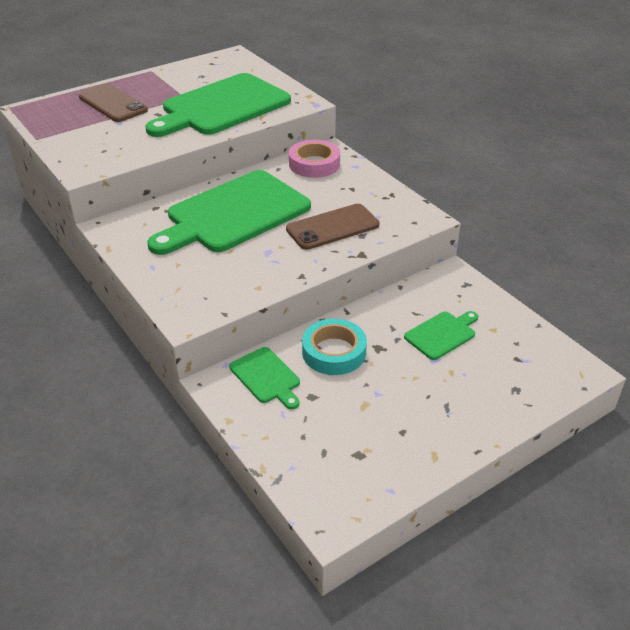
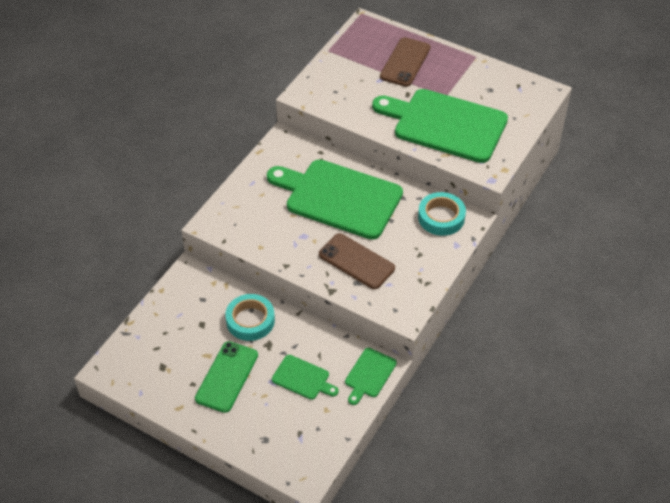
camera: 65 degrees right, 10 degrees up
(266, 377) = (207, 293): green cutting board -> green cutting board (369, 375)
(314, 164) = (441, 217): pink tape -> turquoise tape
(408, 396) = (227, 377): none -> green phone

